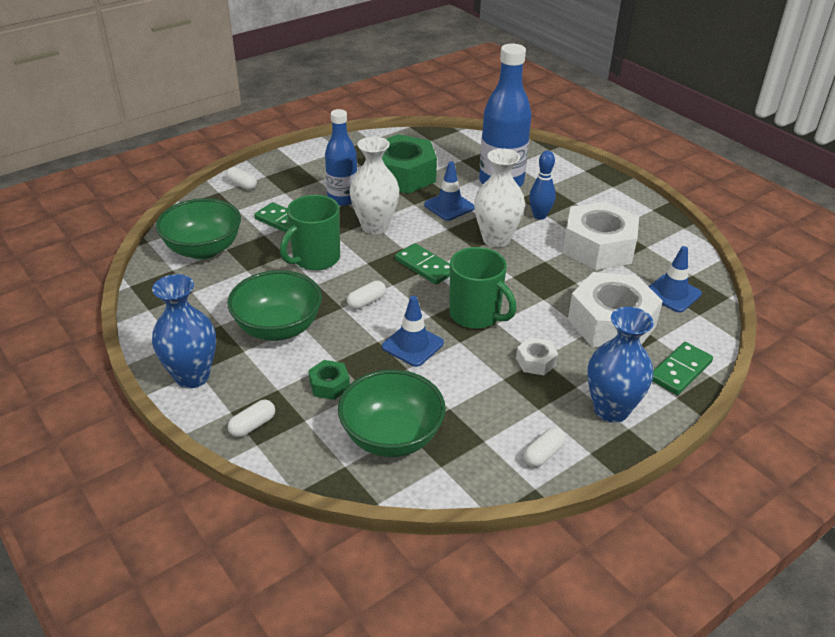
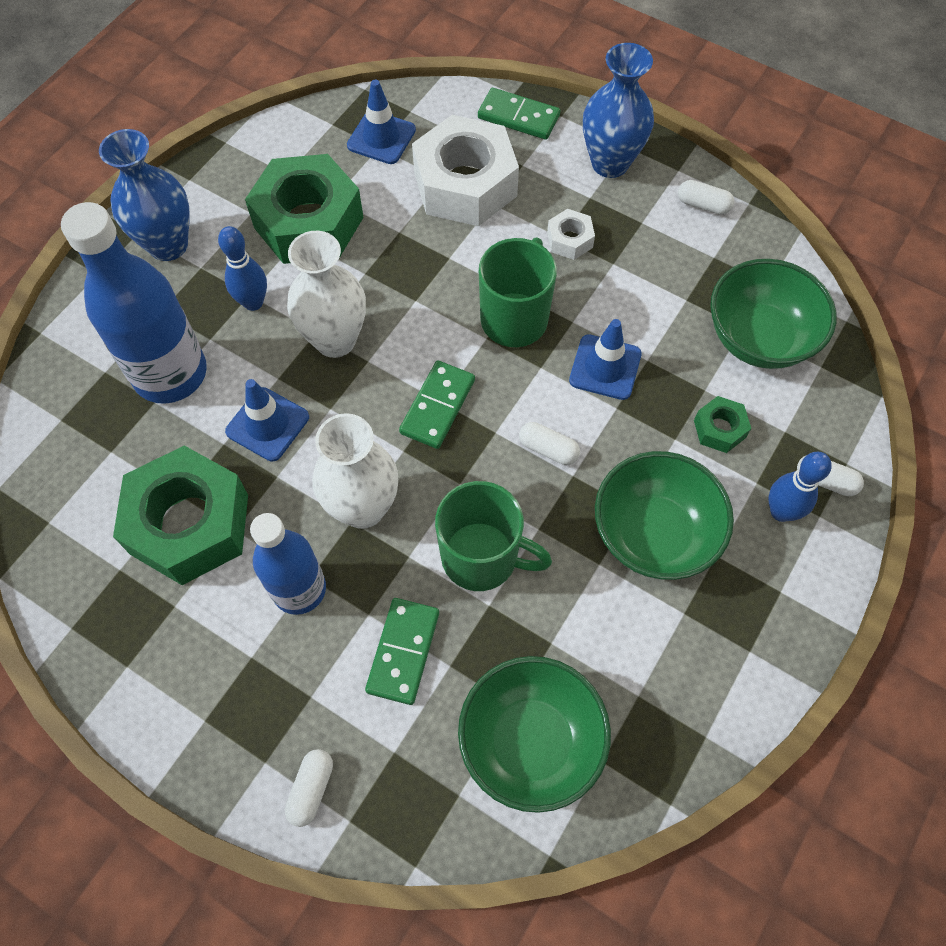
camera: 110 degrees left, 25 degrees up
(192, 376) = (794, 592): blue vase -> blue vase (168, 245)
(248, 392) = (781, 511): none -> blue bowling pin
(598, 247) = (309, 222): white nut -> green nut

